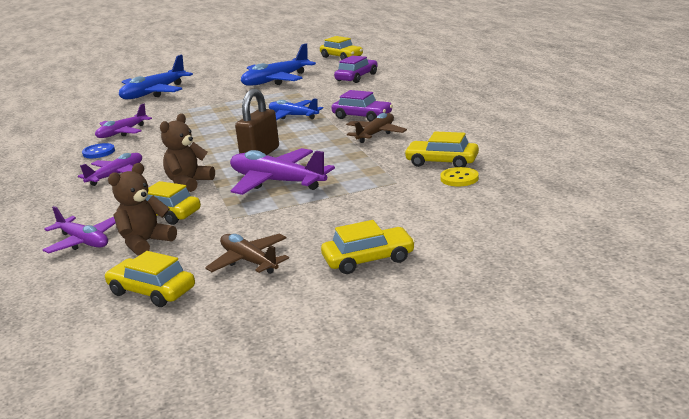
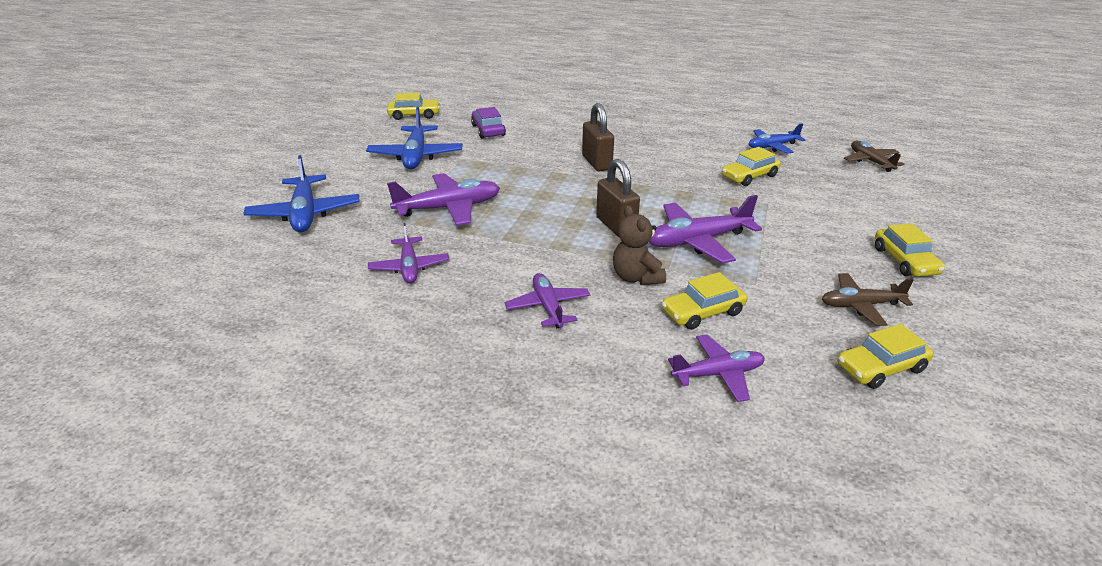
camera: 55 degrees left, 10 degrees up
(98, 152) = (450, 297): blue button -> none
(145, 243) = (763, 341): brown teddy bear -> none
(212, 113) = (449, 208): none -> purple plane
(293, 116) = (538, 183): blue plane -> blue plane (772, 146)
(362, 116) = (596, 163): purple car -> brown padlock
(368, 259) = (904, 261): yellow car -> yellow car turned 150 degrees clockwise
(375, 134) = (649, 173): brown plane -> brown plane (870, 161)
(459, 178) = (791, 183): yellow button -> none

